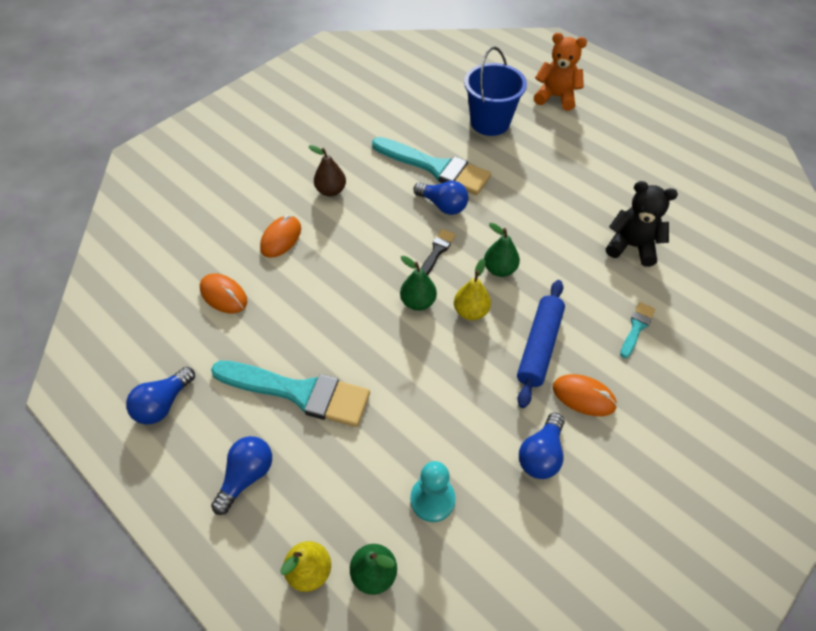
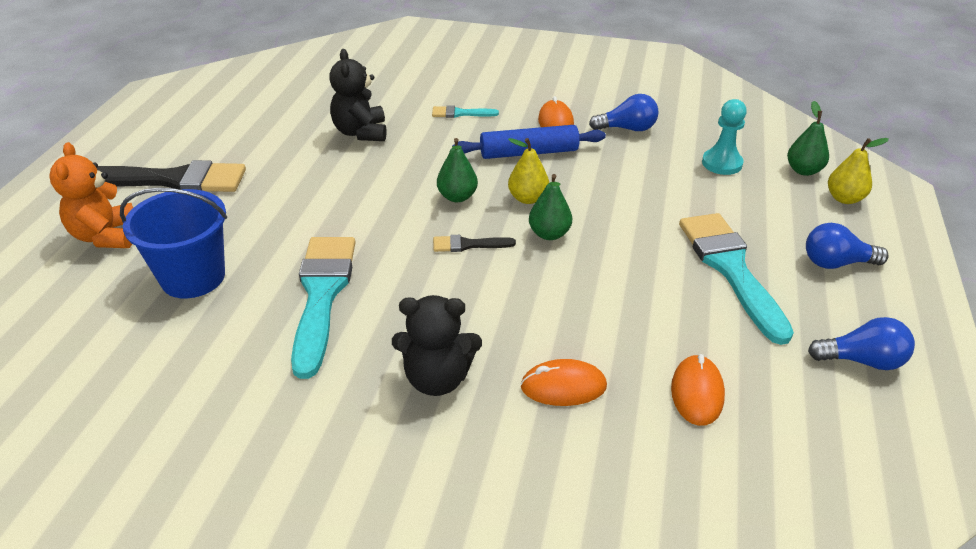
camera: 120 degrees left, 15 degrees down
(331, 191) = (437, 379): brown pear -> black teddy bear
(443, 205) = (390, 265): blue light bulb -> none
(609, 132) = (172, 180): none -> black brush

